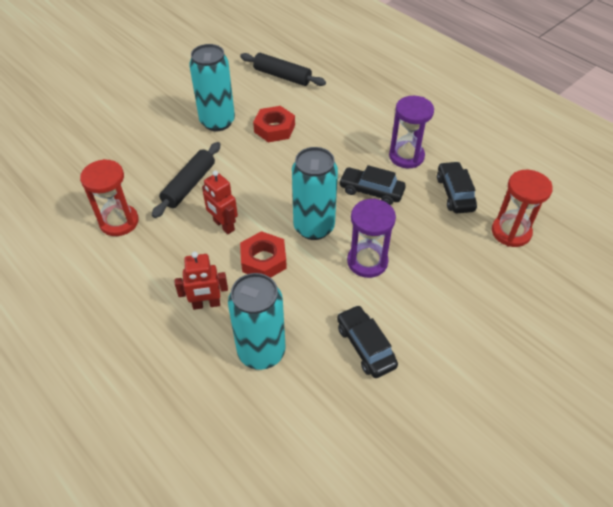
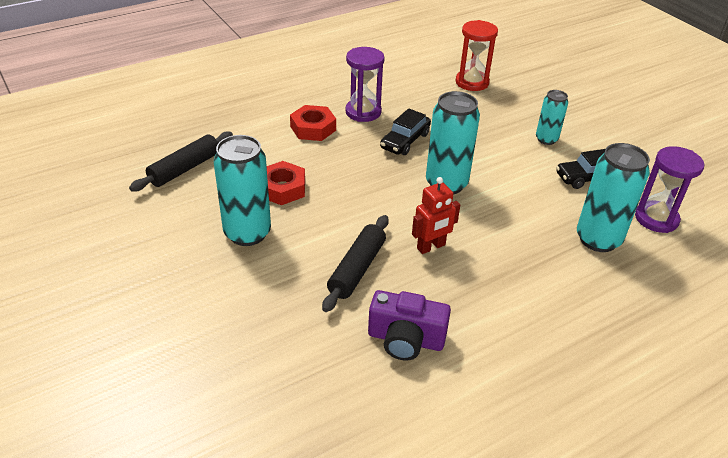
camera: 80 degrees left, 10 degrees down
(119, 222) = (405, 339): red hourglass -> purple camera
(189, 185) = (357, 269): black rolling pin -> black rolling pin turned 75 degrees clockwise
(206, 304) = (541, 271): red robot -> none
(263, 260) = (485, 223): red nut -> red nut (313, 128)
(367, 261) = (495, 160): purple hourglass -> purple hourglass (656, 219)
(425, 305) = (546, 139): none -> turquoise can
(455, 193) = (420, 97): black car -> none

